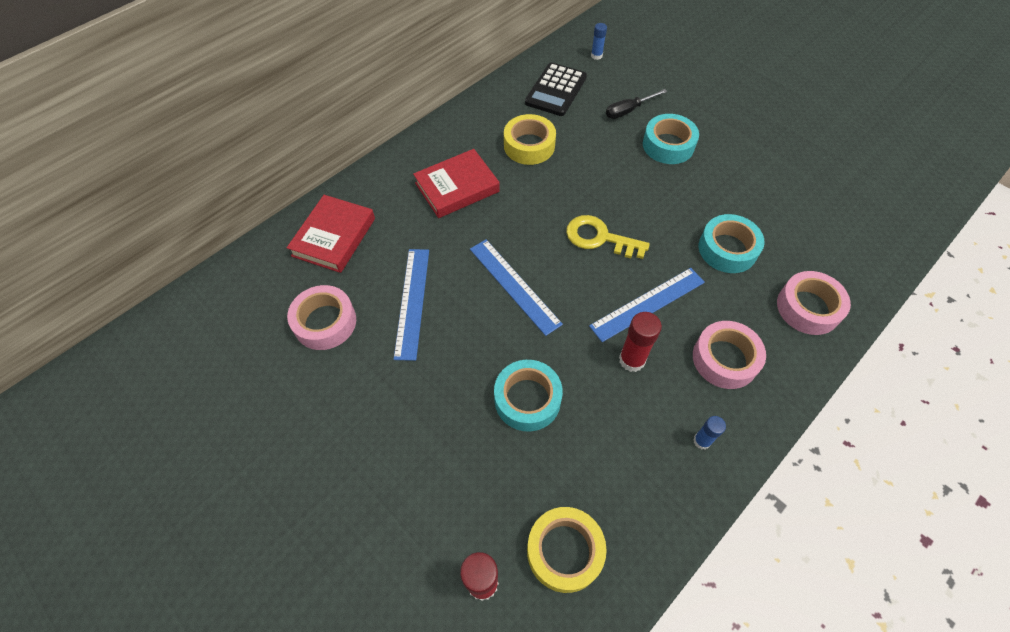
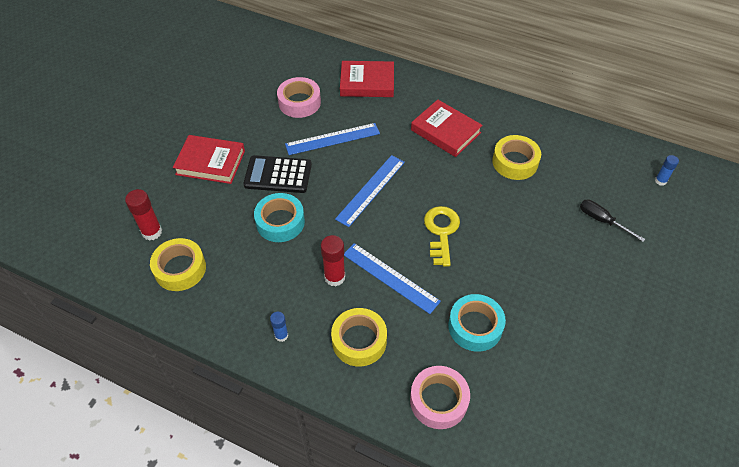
camera: 70 degrees right, 5 degrees down
(381, 467) = (210, 162): none -> red book
(555, 90) = (593, 163): black calculator -> black calculator (278, 175)
(668, 145) = (576, 259): turquoise tape -> none
(725, 359) = (359, 341): pink tape -> yellow tape

